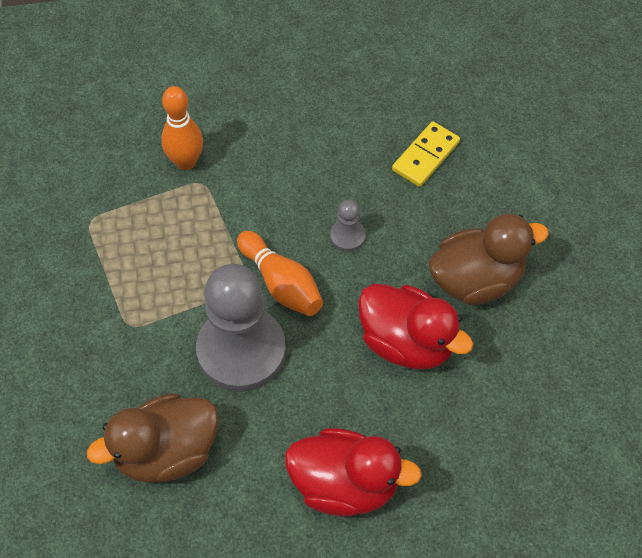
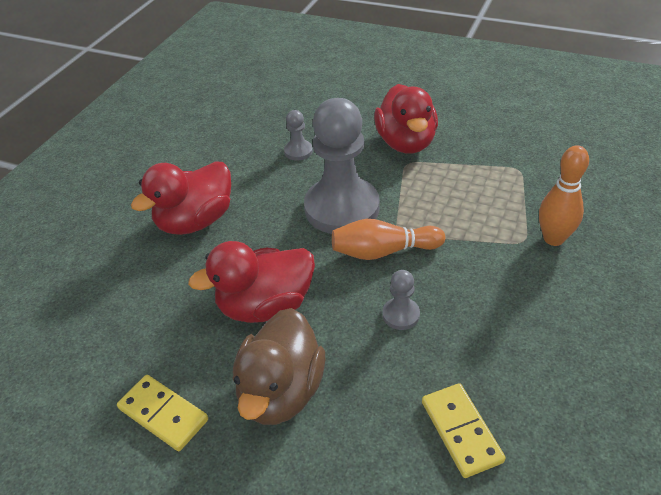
camera: 125 degrees right, 15 degrees down
(92, 344) = (406, 143): none -> red duck
(166, 452) = (298, 151): brown duck -> grey pawn
(555, 349) = (163, 414): none -> yellow domino

